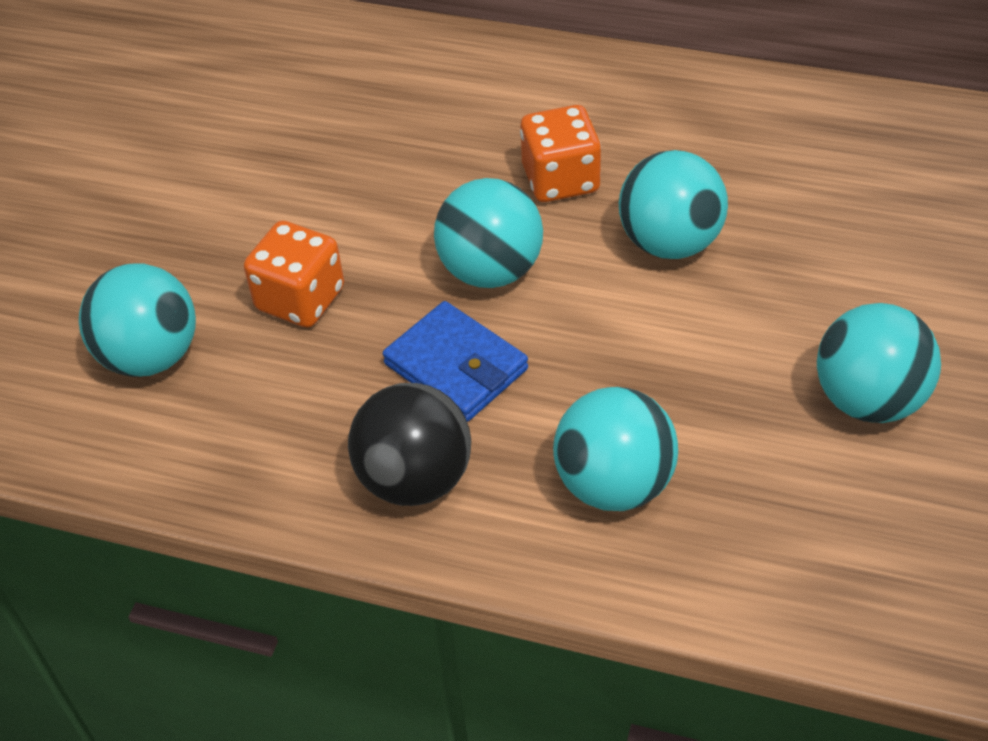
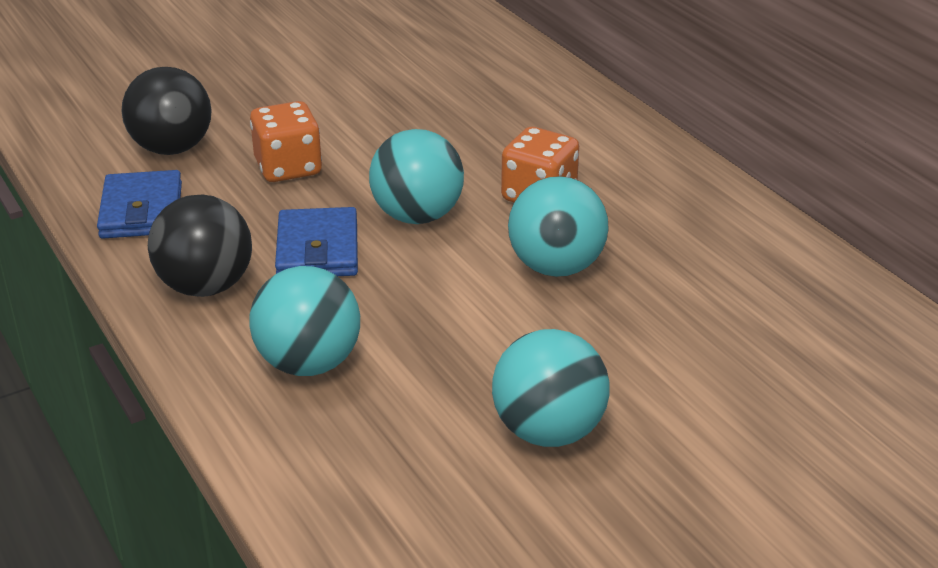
camera: 40 degrees right, 15 degrees down
(150, 356) = (172, 148): turquoise ball -> black ball
(229, 446) = (141, 211): none -> blue wallet

